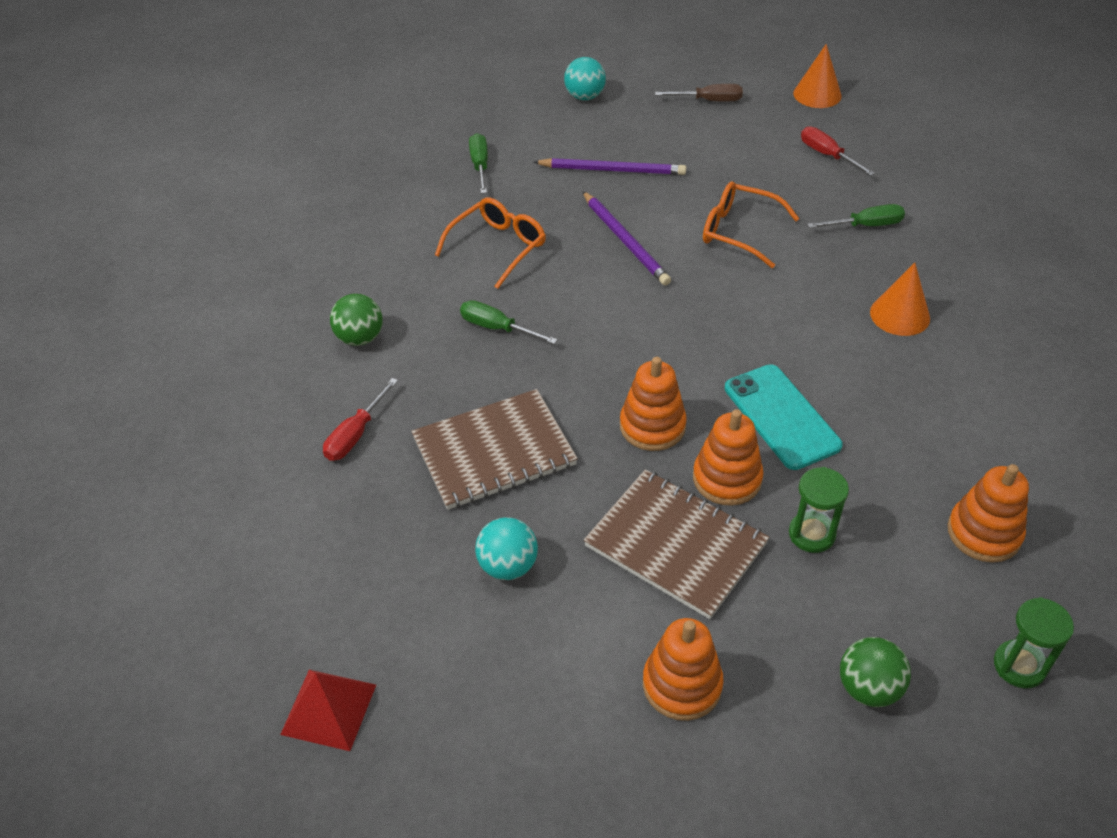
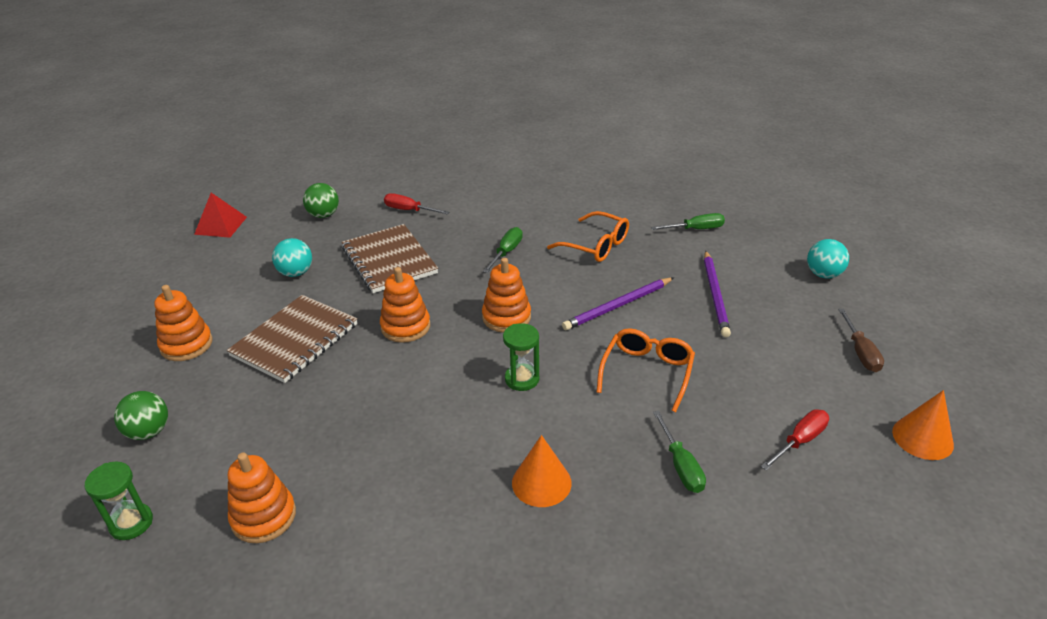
camera: 85 degrees right, 10 degrees down
(360, 338) = (493, 202): green ball -> green ball (323, 215)
(727, 478) = (349, 364): orange stacking toy -> orange stacking toy (506, 317)
(781, 417) = (410, 395): turquoise phone -> none
(811, 534) = (288, 408): green hourglass -> green hourglass (522, 379)

